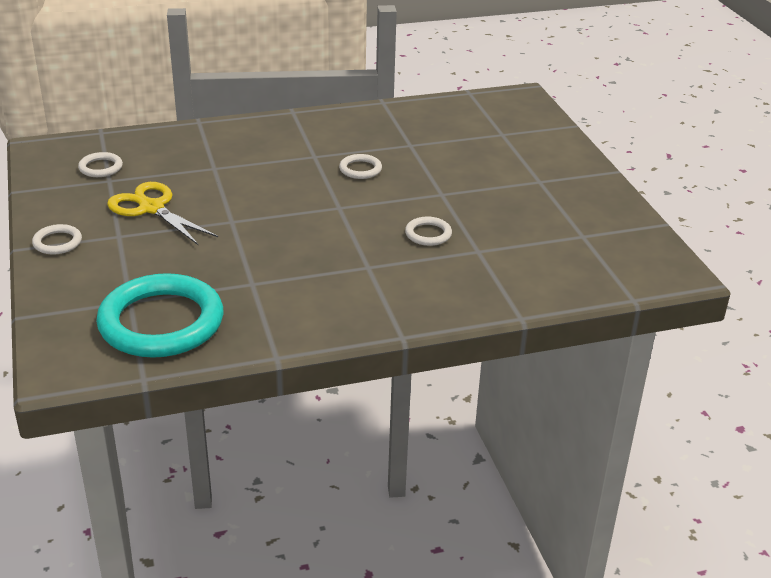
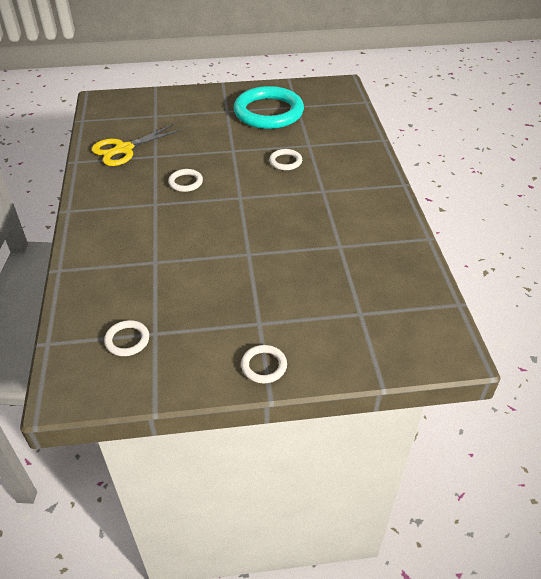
camera: 80 degrees left, 10 degrees up
(151, 208) = (216, 302): yellow scissors -> yellow scissors (124, 149)
(161, 322) = (390, 294): turquoise ring -> turquoise ring (268, 112)

